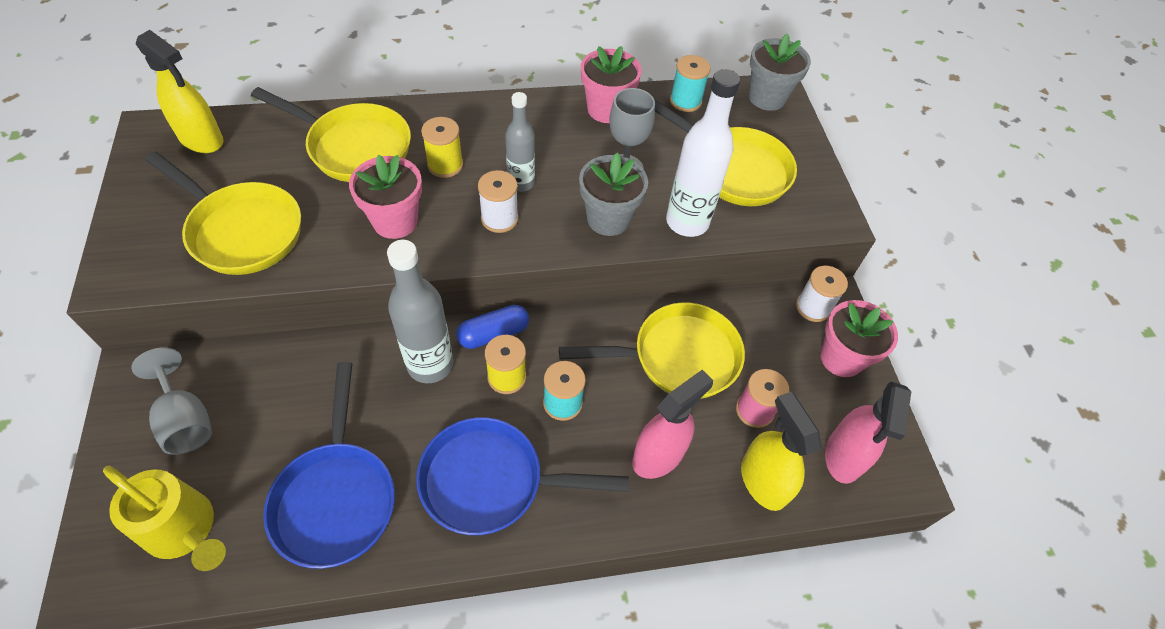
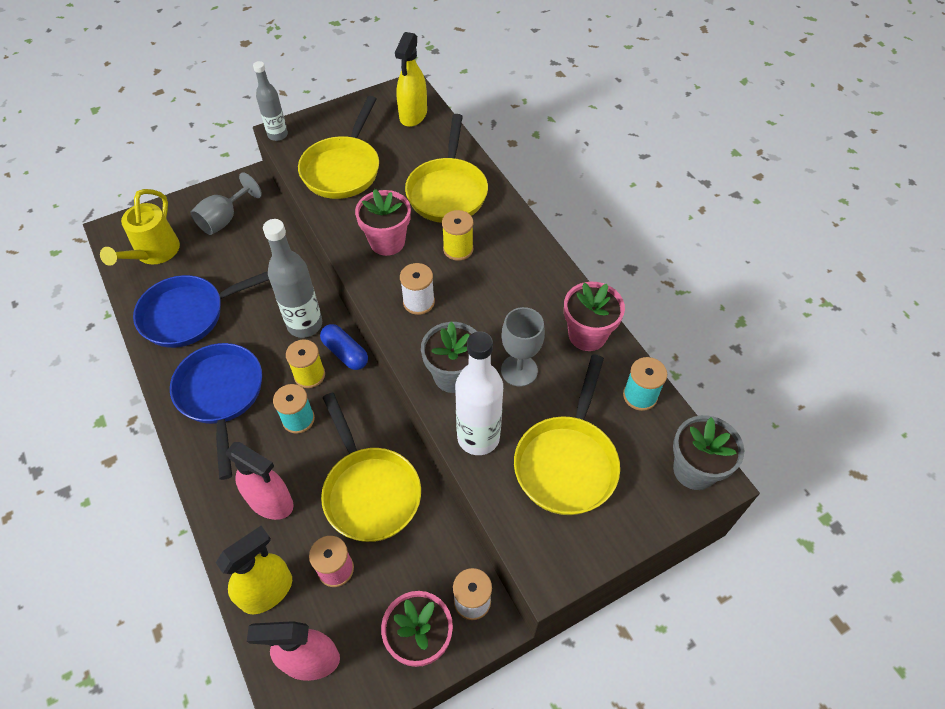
camera: 75 degrees right, 0 degrees up
(521, 183) = (463, 303): grey bottle -> grey bottle (277, 135)

